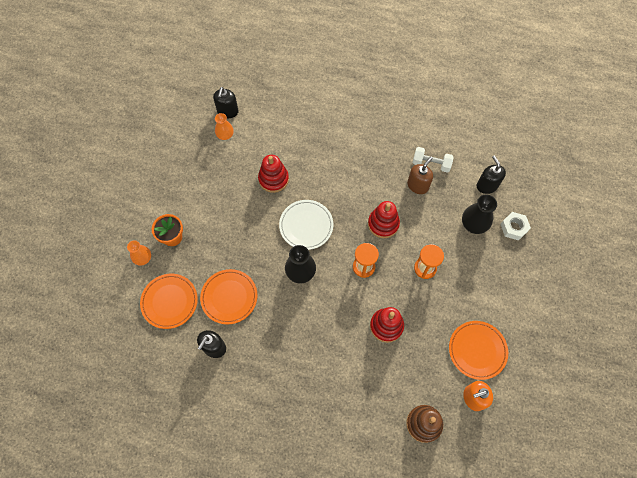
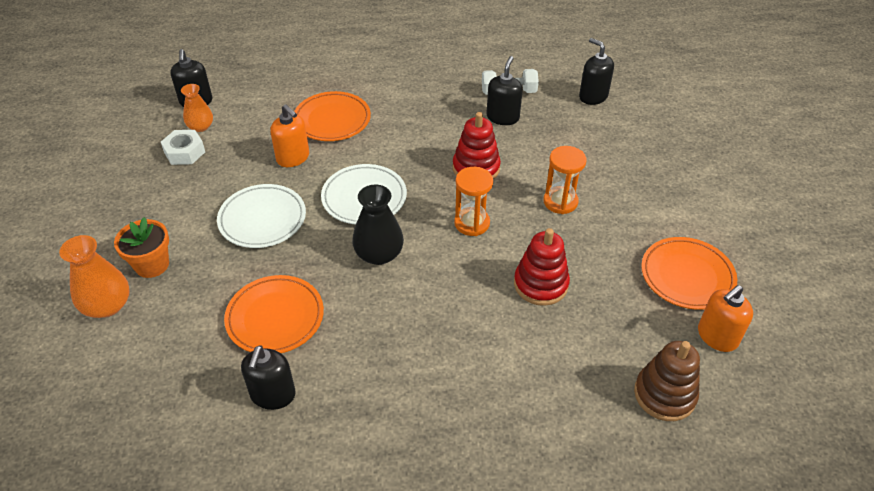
camera: 20 degrees left, 20 degrees down
(143, 258) = (107, 305): orange vase -> orange vase, size x1.51
(169, 302) = (172, 352): orange plate -> orange plate (332, 120)
(242, 223) = (262, 219): none -> white plate
(273, 179) = (293, 158): red stacking toy -> orange soap dispenser
(417, 185) = (502, 117): brown soap dispenser -> black soap dispenser
(474, 224) = (599, 138): black vase -> none
(513, 228) = (652, 129): white nut -> white nut (184, 152)

